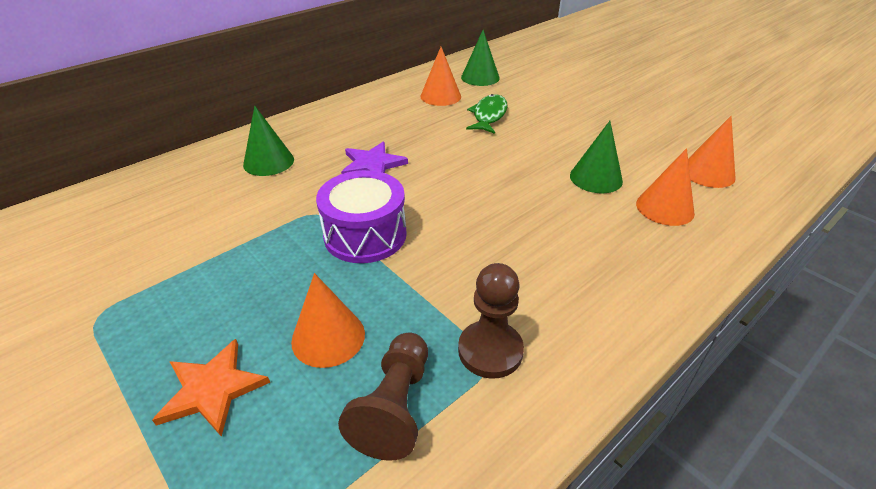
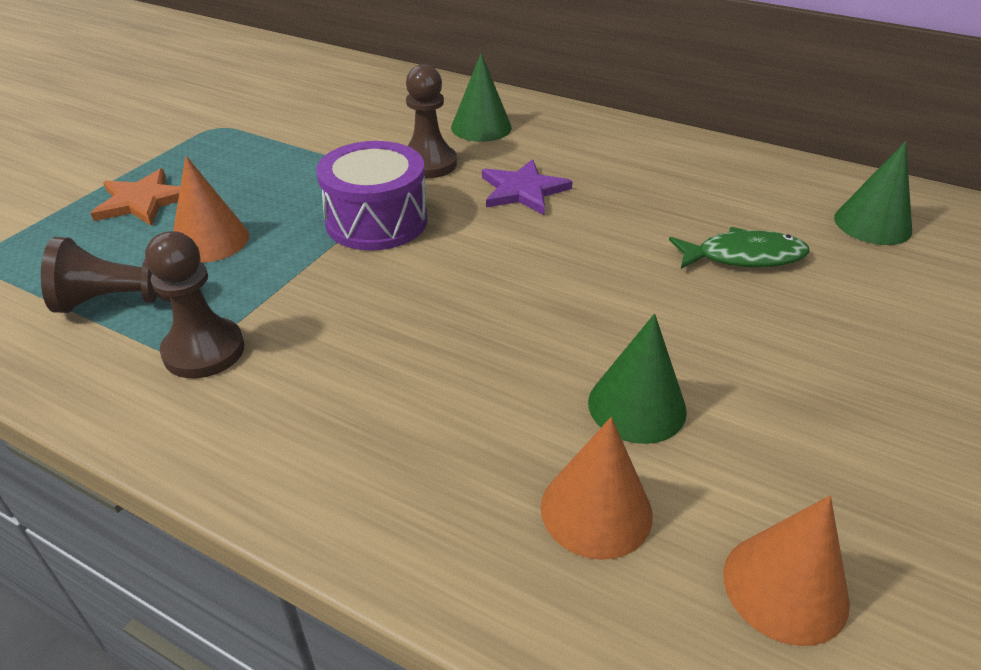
camera: 70 degrees right, 0 degrees up
(301, 196) = (428, 164): none -> brown pawn
(440, 96) = (759, 200): orange cone -> none

